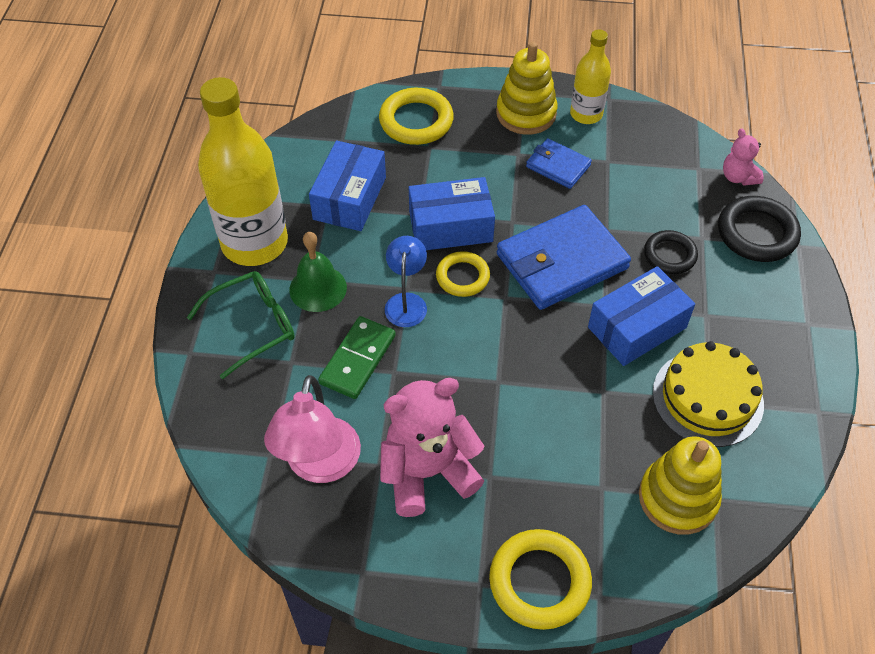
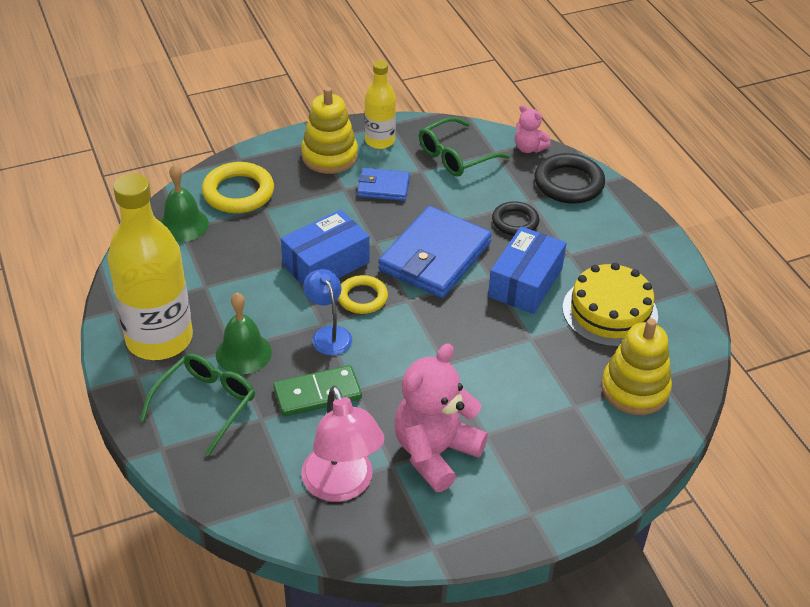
camera: 30 degrees left, 10 degrees down
(346, 136) = (183, 224): none -> green bell
(349, 198) = (221, 273): blue box -> none
(357, 359) = (317, 393): green domino -> green domino turned 75 degrees clockwise
(539, 581) = (574, 491): yellow ring -> none
(653, 159) = (455, 156): none -> green glasses

